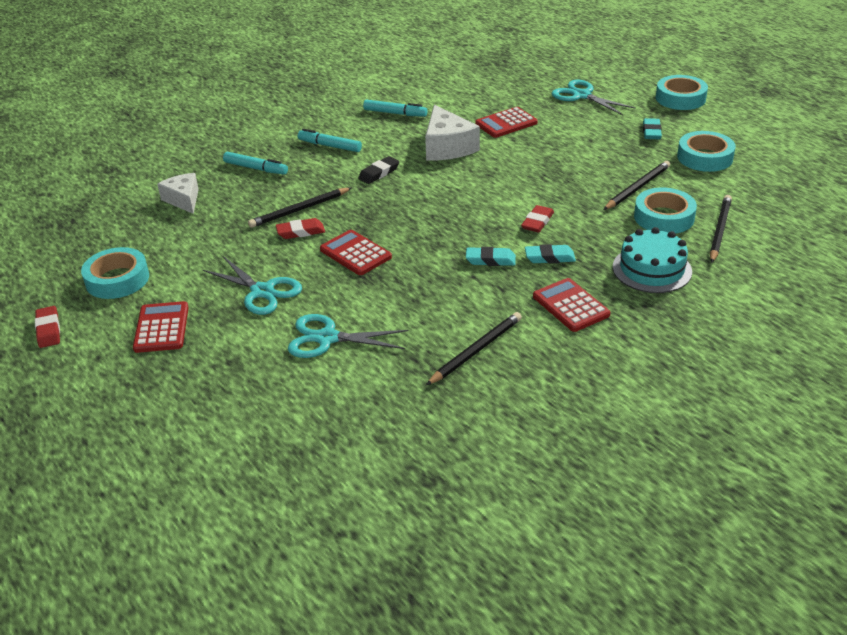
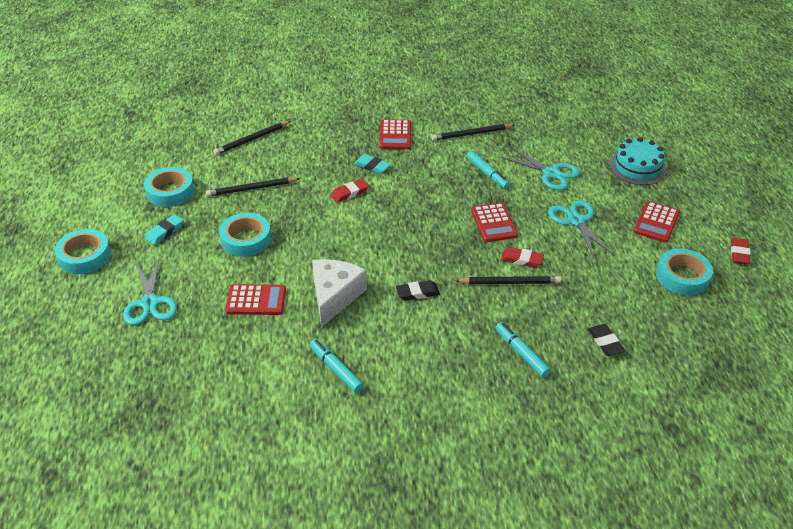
camera: 150 degrees left, 5 degrees up
(183, 200) = (605, 342): white cheese -> black eraser
(330, 146) = (434, 351): turquoise marker -> turquoise marker (487, 174)
(490, 260) = (409, 180): turquoise eraser -> none
(652, 269) = (324, 135): turquoise cake -> turquoise cake (637, 167)
(664, 217) = (269, 161): turquoise tape -> turquoise tape (246, 239)

